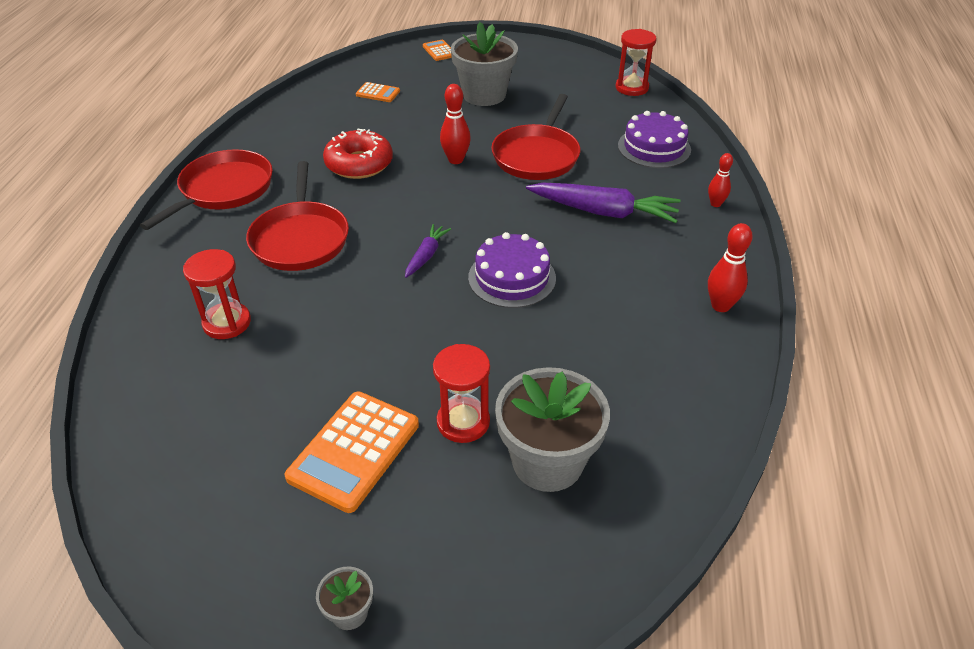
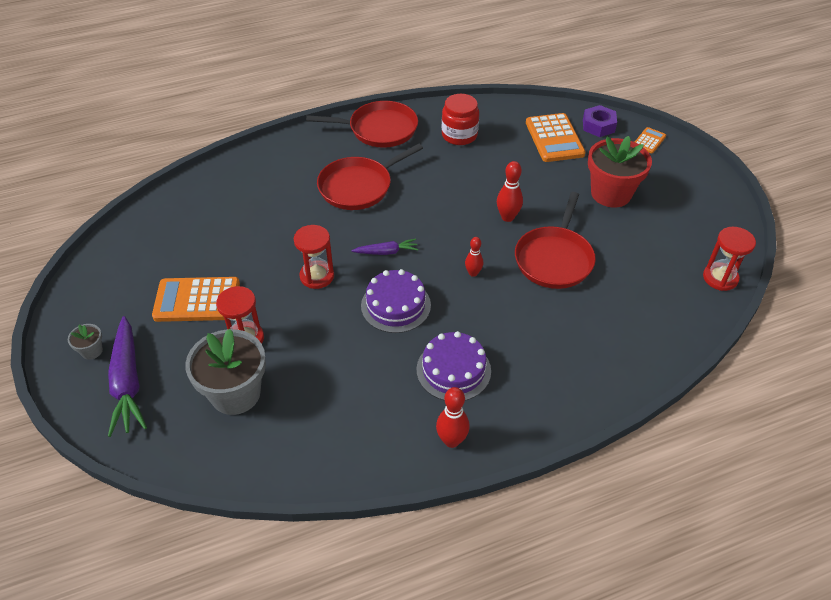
camera: 60 degrees right, 5 degrees up
(227, 323) = (263, 197): red hourglass -> red hourglass (317, 276)
(303, 142) = (459, 135): none -> red jar
(359, 164) = (459, 172): red donut -> none
(378, 93) = (554, 138): orange calculator -> orange calculator, size x1.97
(389, 65) = (598, 126): none -> purple nut
(484, 95) = (611, 193): grey flower pot -> red flower pot
(537, 156) = (554, 259): red pan -> red pan turned 60 degrees counterclockwise
(603, 212) = (514, 327): purple carrot -> purple carrot (128, 383)
(654, 147) = (636, 327): purple cake -> purple cake (453, 370)
(715, 204) = (588, 396): red bowling pin -> red bowling pin (473, 273)

